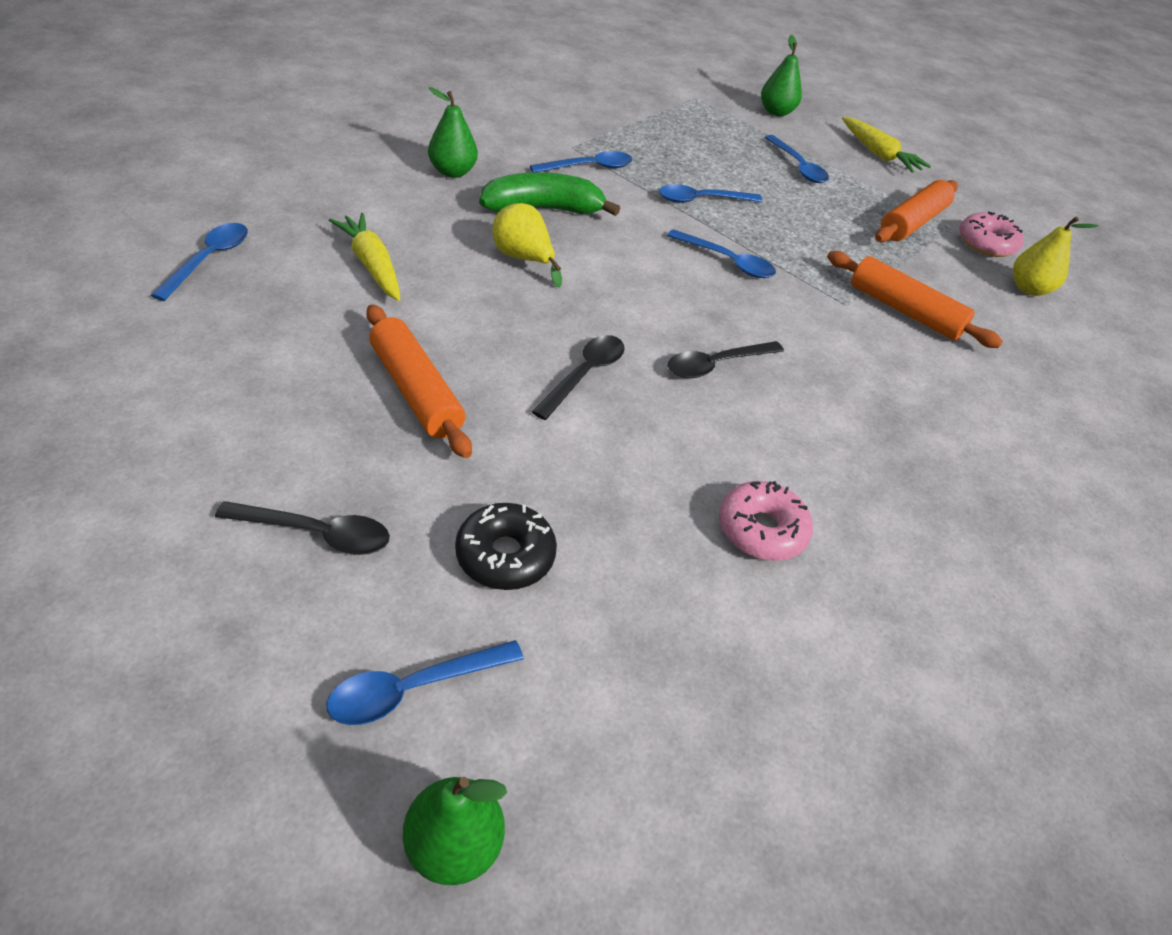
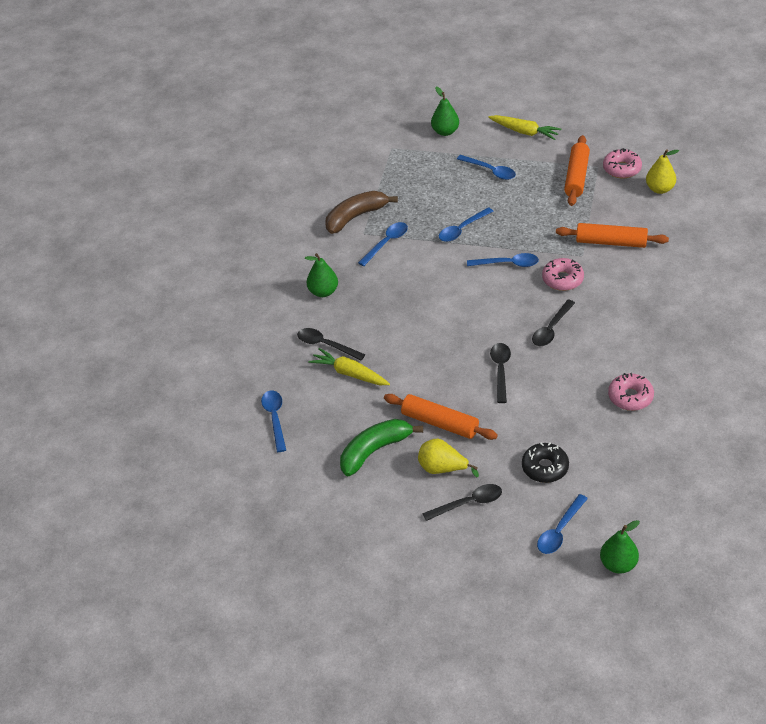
camera: 20 degrees left, 0 degrees up
(384, 221) = (326, 345): none -> black spoon
(523, 259) = (413, 325): yellow pear -> yellow pear (442, 469)
(543, 209) = (392, 287): green banana -> green banana (374, 451)
(581, 129) = (355, 217): none -> brown banana
(791, 316) = (562, 279): none -> pink donut

